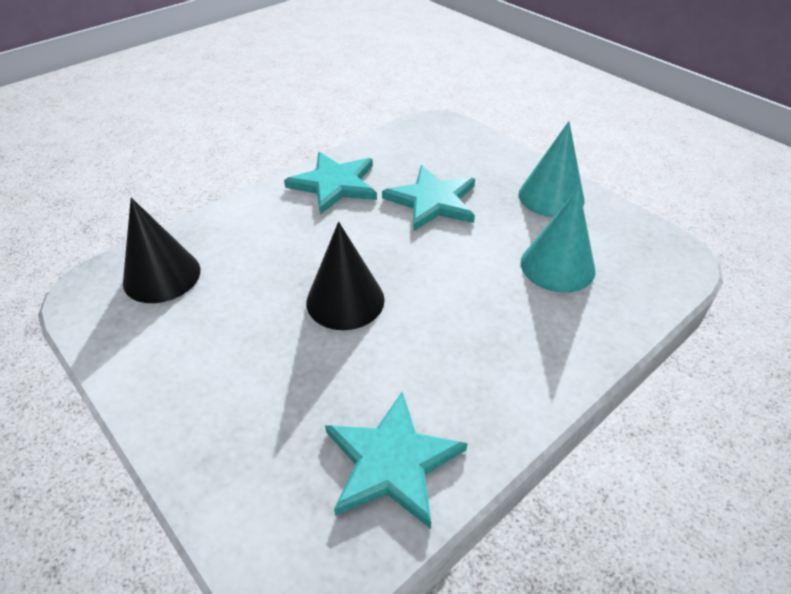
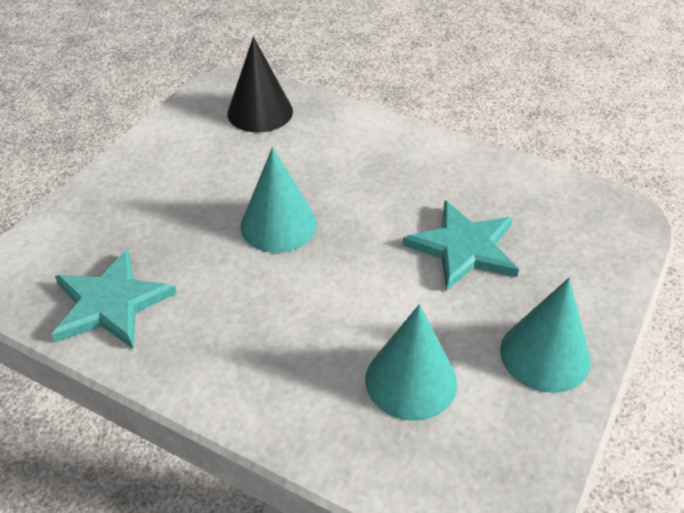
camera: 70 degrees right, 0 degrees up
(335, 184) = (443, 168): turquoise star -> none
(345, 300) = (278, 225): black cone -> turquoise cone

